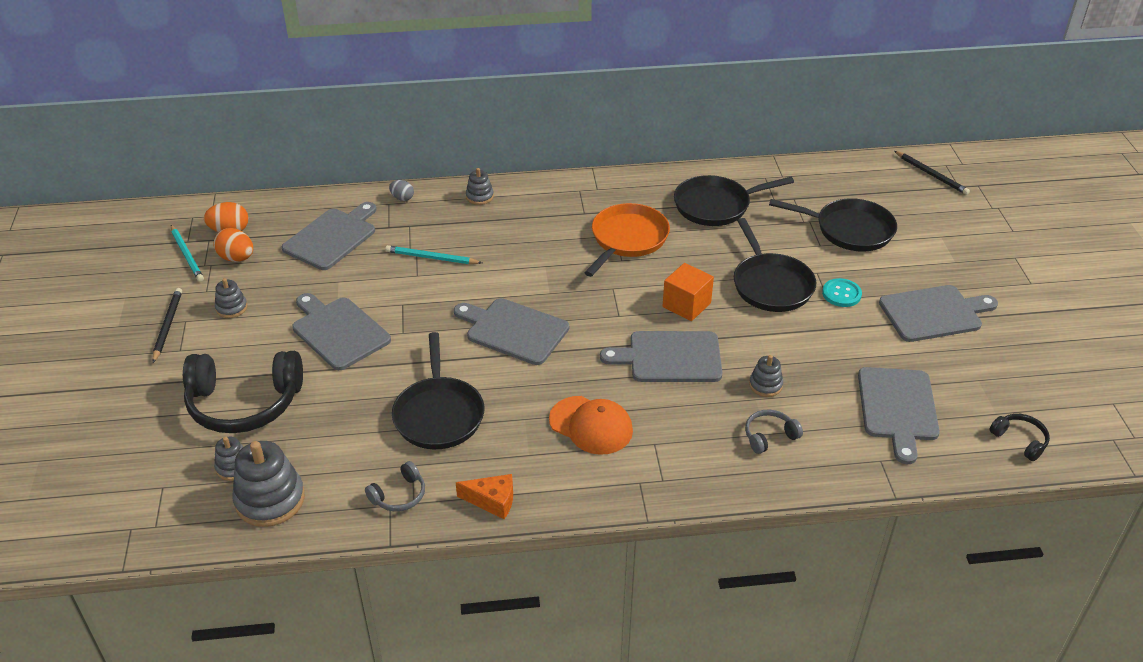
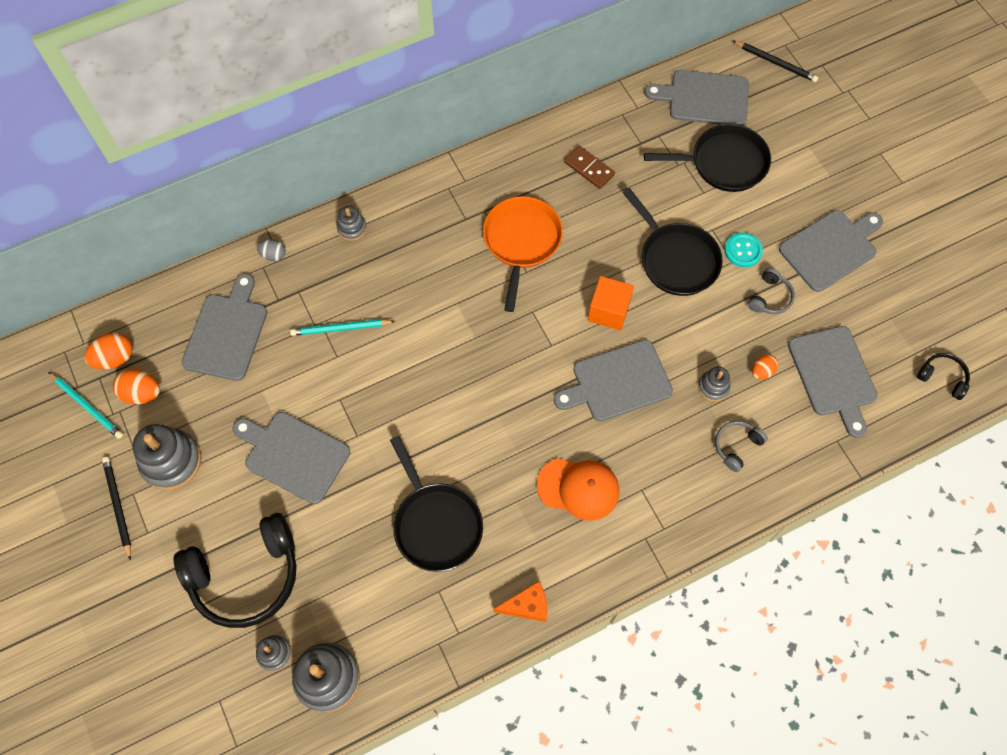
camera: 20 degrees left, 25 degrees up
(231, 308) = (171, 461): grey stacking toy -> grey stacking toy, size x1.88
(399, 495) = (442, 629): grey headphones -> grey headphones (769, 297)
(513, 330) = (461, 397): grey cutting board -> grey cutting board (704, 98)
(716, 205) = (589, 169): black pan -> brown domino
(822, 386) = (762, 371): none -> orange egg

